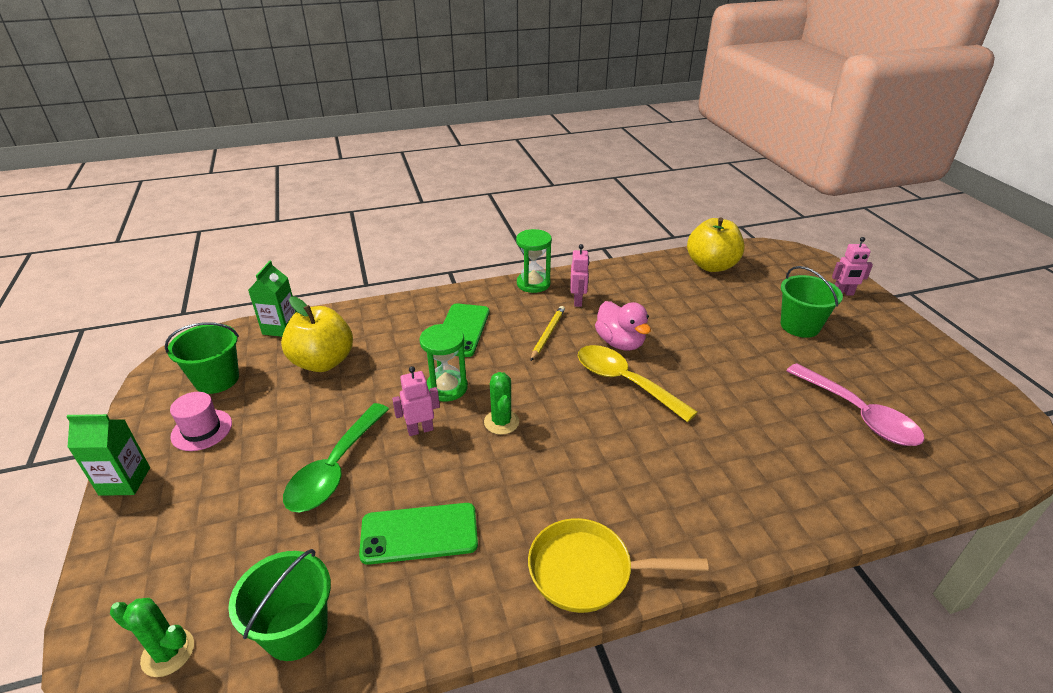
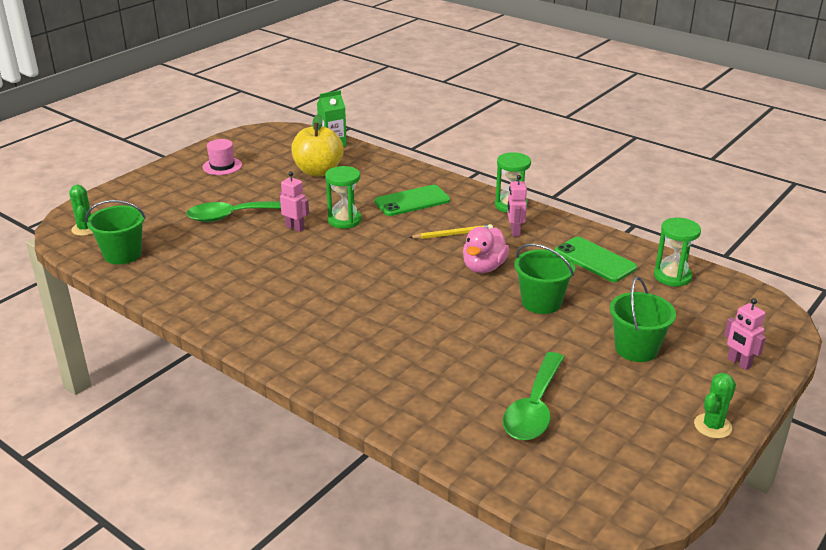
camera: 55 degrees right, 5 degrees down
(125, 481) = (168, 166): green carton -> none
(217, 379) = (264, 150): green bucket -> green bucket (541, 302)
(419, 533) = (213, 261): green phone -> green phone (595, 260)
(501, 422) = (334, 252): green cactus -> green cactus (712, 426)
(578, 301) = (514, 232): pink robot -> pink robot turned 120 degrees clockwise
(588, 571) = (238, 327): yellow pan -> none
(624, 382) = (436, 284): yellow spoon -> none
(711, 266) = (672, 276): yellow apple -> green hourglass
(859, 415) = (534, 408): pink spoon -> green spoon

